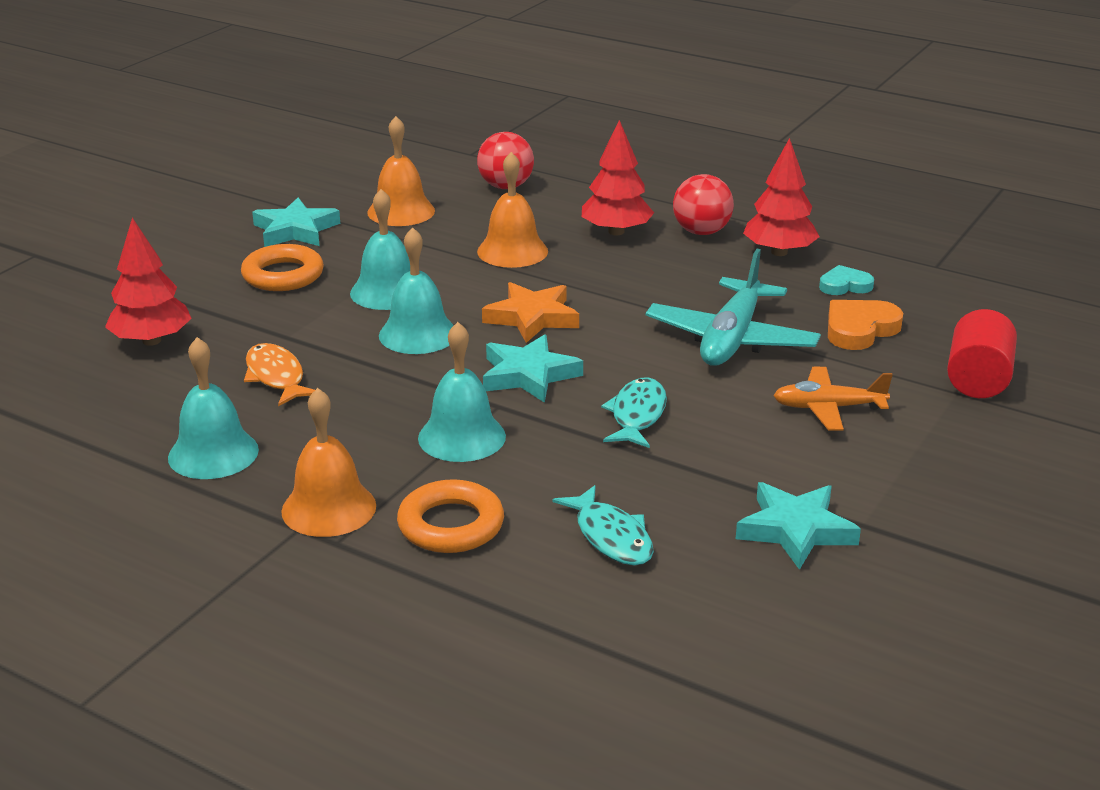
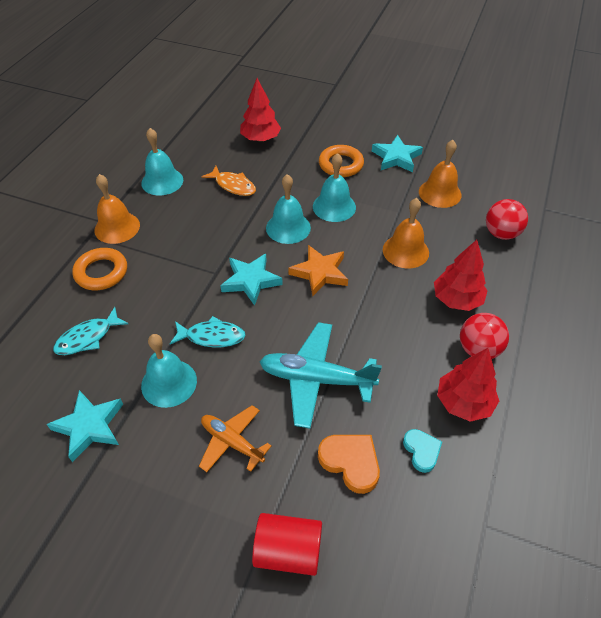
camera: 80 degrees right, 20 degrees up
(276, 377) = (233, 185): orange fish -> orange fish turned 75 degrees clockwise
(462, 437) = (182, 263): turquoise bell -> turquoise bell (169, 383)
(828, 408) = (232, 442): orange plane -> orange plane turned 45 degrees counterclockwise

